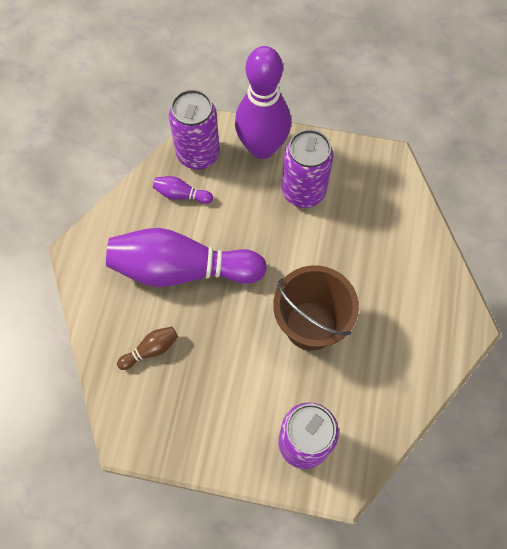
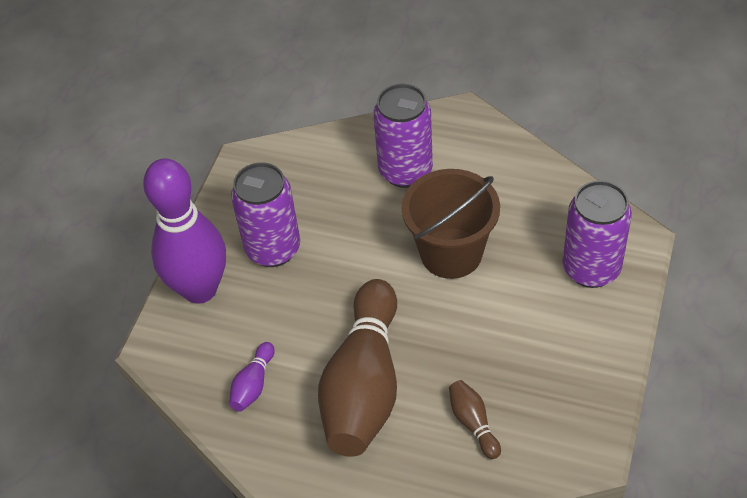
camera: 80 degrees left, 15 degrees down
(182, 269) = (364, 385): purple bowling pin -> brown bowling pin
(198, 154) = (194, 363): purple can -> purple can (405, 171)

